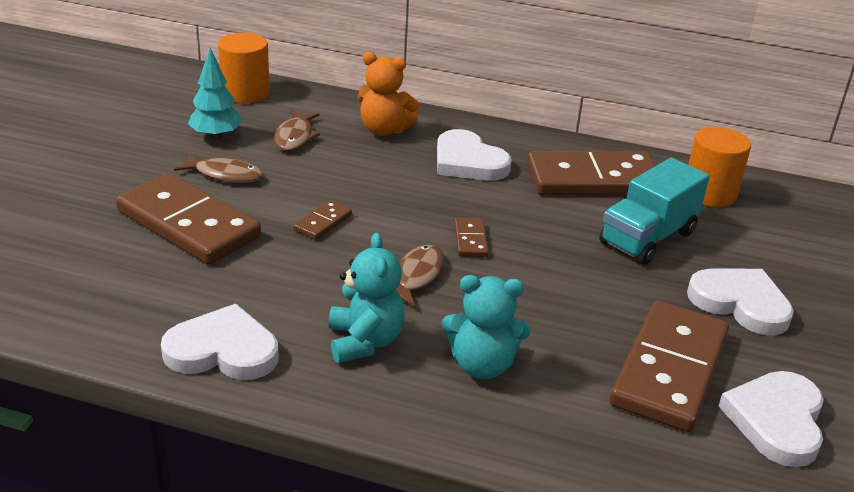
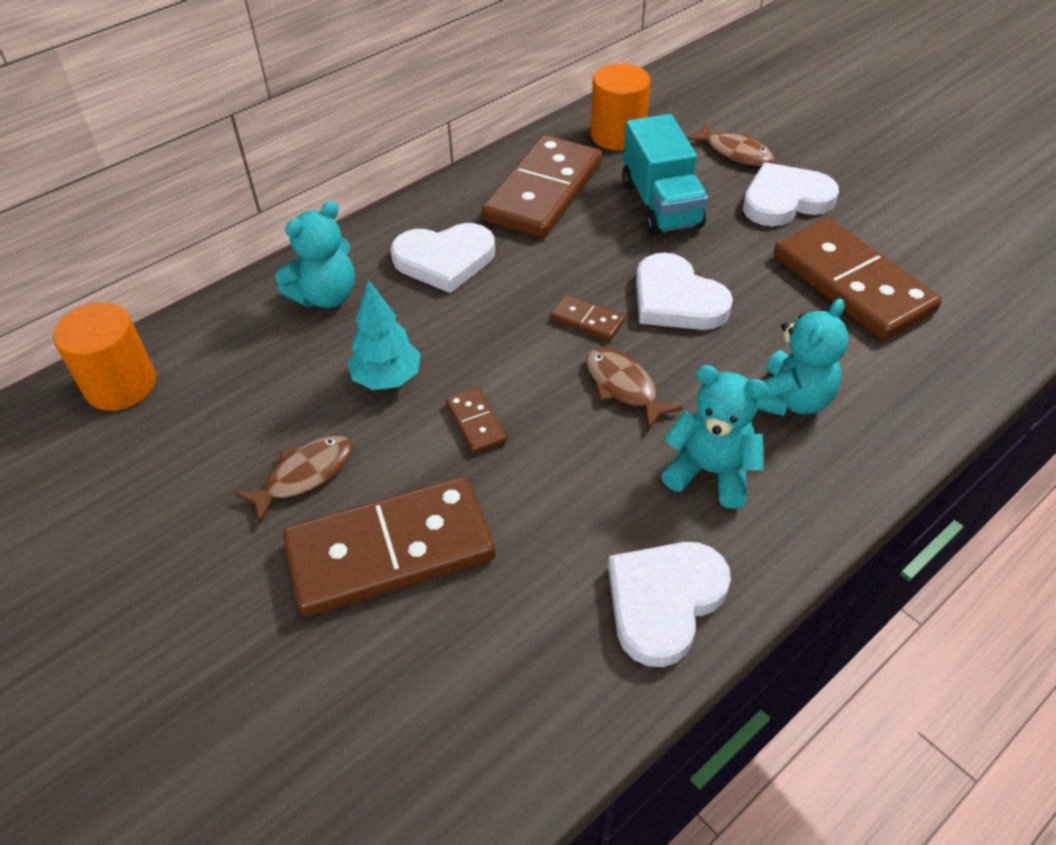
camera: 55 degrees left, 15 degrees up
(216, 136) = (204, 452): turquoise tree -> turquoise tree (387, 379)
(295, 137) = (273, 378): brown fish -> brown fish (735, 152)
(384, 130) = (326, 296): orange teddy bear -> turquoise teddy bear
(776, 421) = (938, 257): white heart -> white heart (676, 299)

